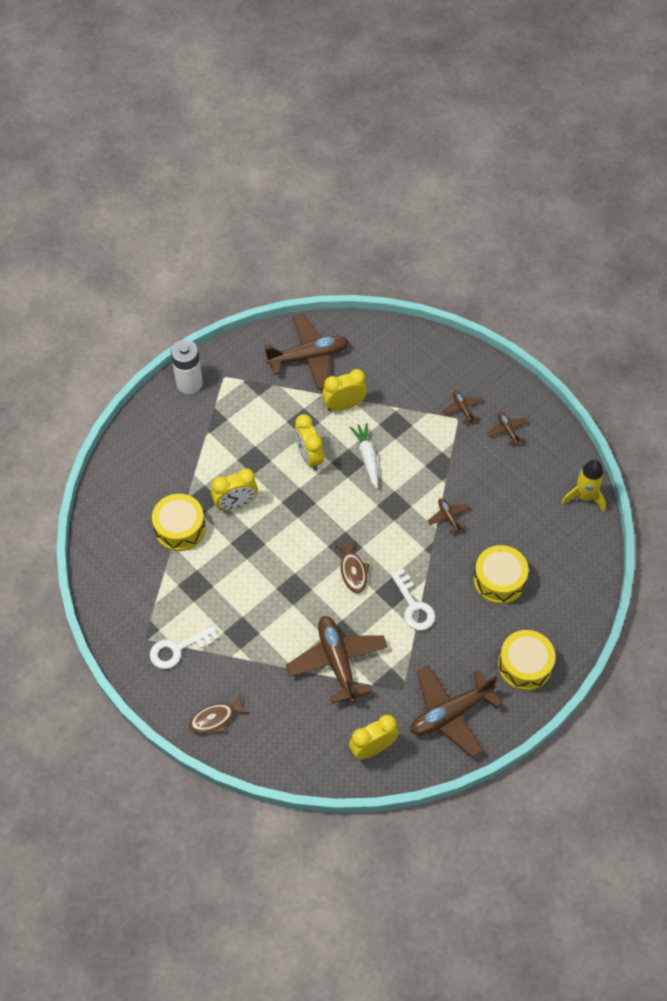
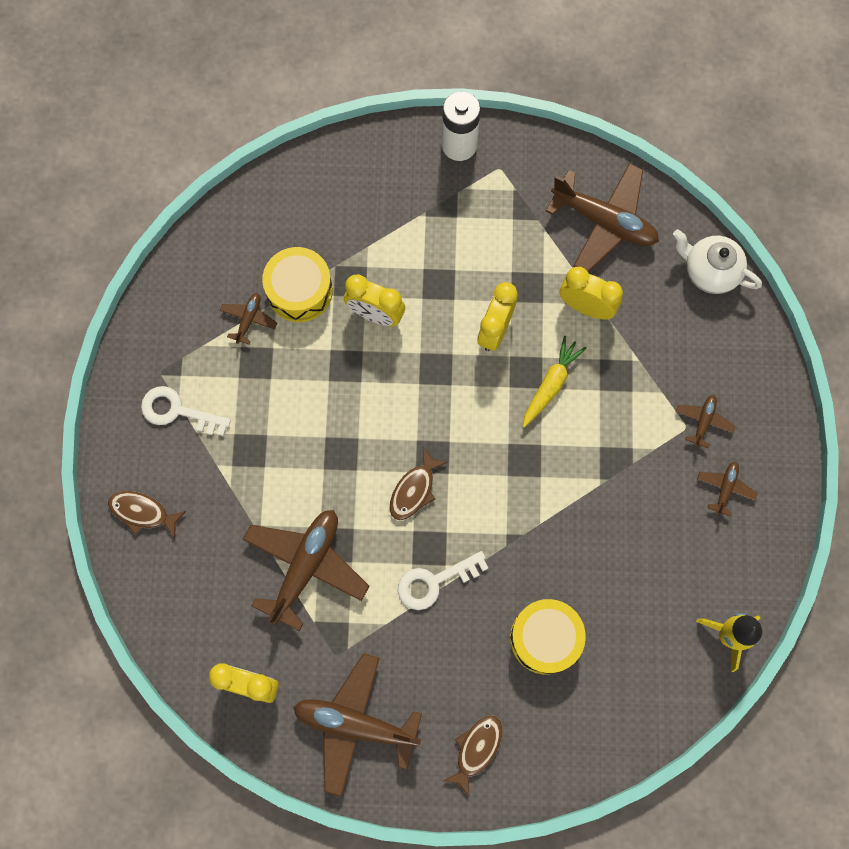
camera: 45 degrees right, 15 degrees up
(367, 457) = (551, 384): white carrot -> yellow carrot
(388, 336) = (710, 271): none -> white teapot
(413, 606) = (434, 582): white key -> white key turned 45 degrees clockwise
(448, 517) = (565, 524): brown plane -> brown plane (249, 319)
(524, 665) = (476, 749): yellow drum -> brown fish

